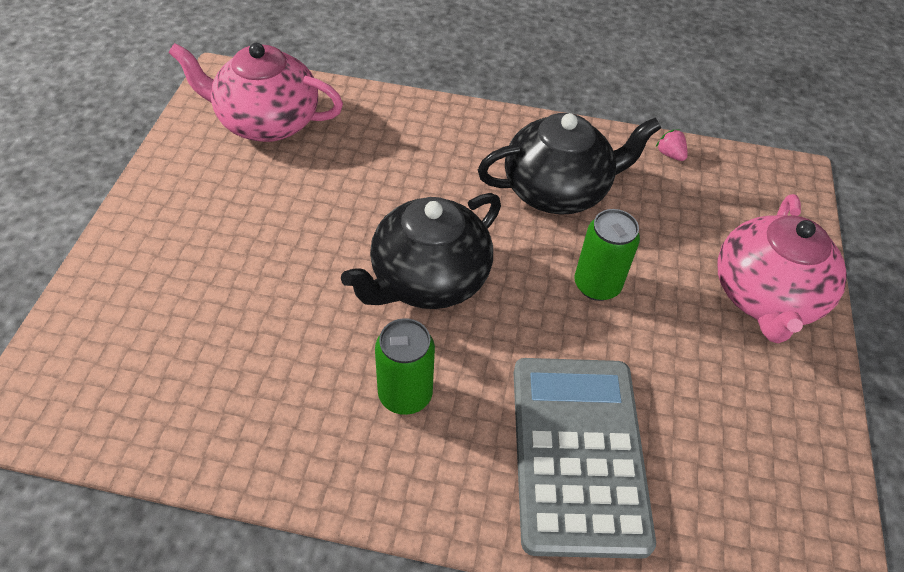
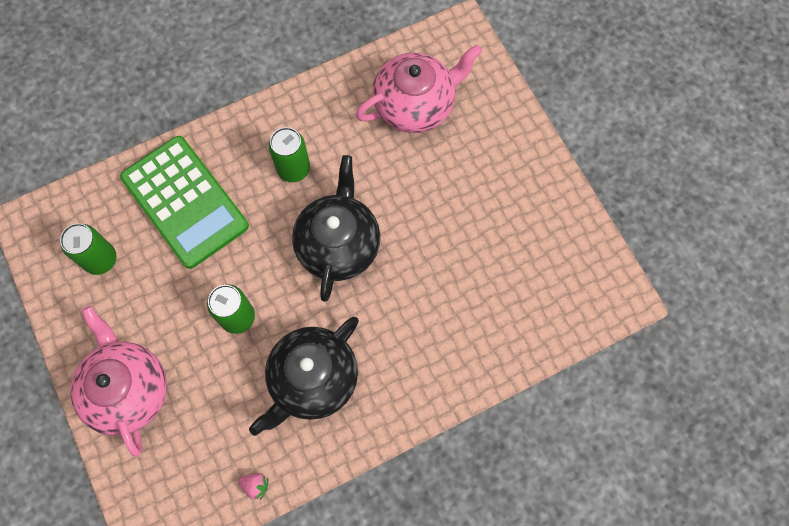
camera: 145 degrees right, 20 degrees up
(267, 122) = (550, 284): pink teapot -> pink teapot (415, 105)
(578, 453) = (185, 202): grey calculator -> green calculator
(737, 458) = (100, 259): none -> green can

